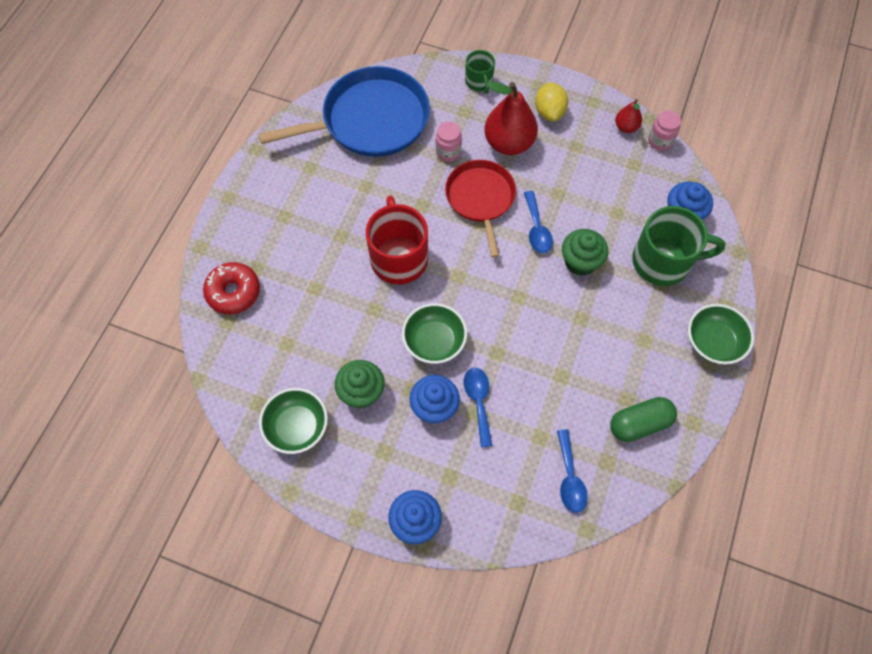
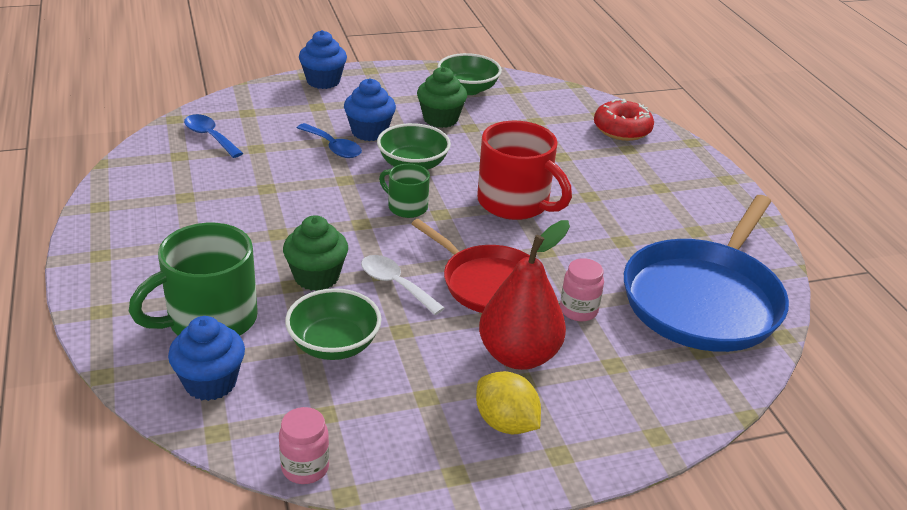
camera: 140 degrees right, 30 degrees down
(479, 82) = (642, 412): green mug -> green mug (406, 207)
(537, 229) = (395, 284): blue spoon -> white spoon
(626, 127) = (374, 461): red pear -> none
(639, 424) = (160, 186): green capsule -> none
(713, 342) = (103, 272): green bowl -> green bowl (334, 345)

